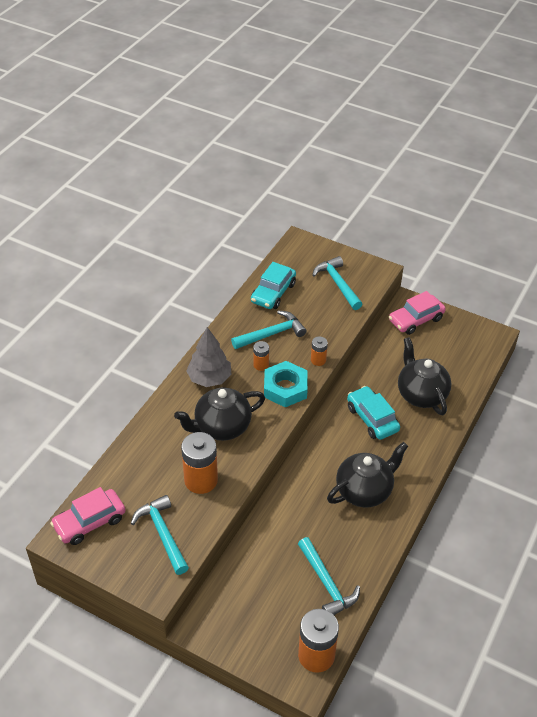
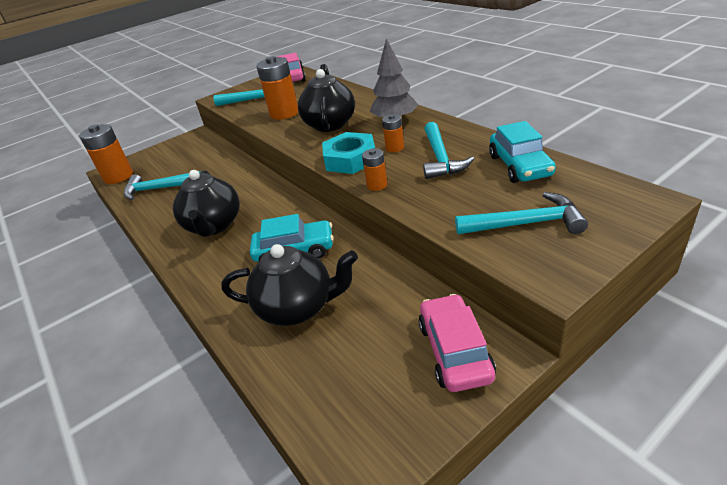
camera: 120 degrees right, 10 degrees down
(273, 293) = (520, 166): turquoise car -> turquoise car turned 150 degrees counterclockwise

